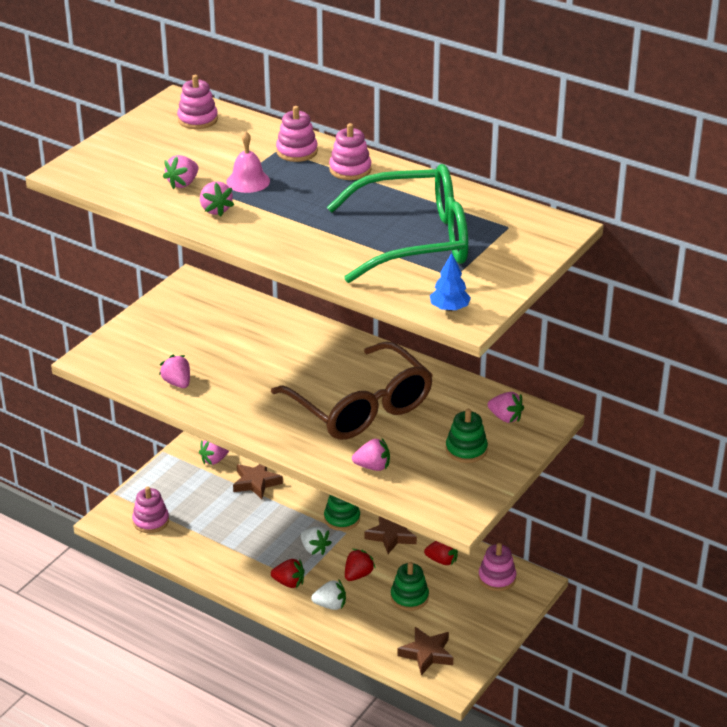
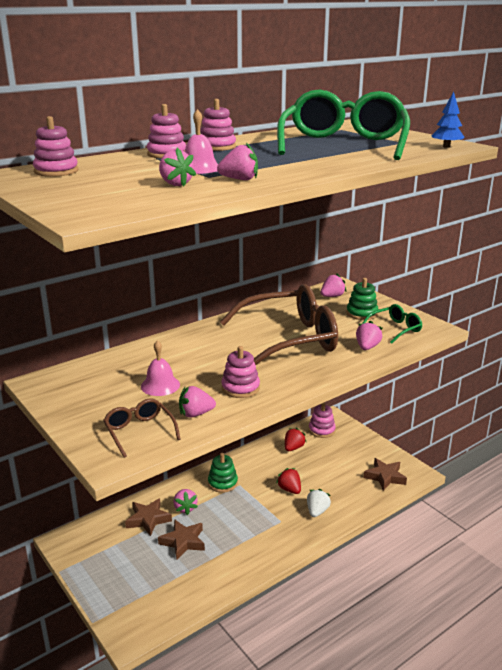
camera: 70 degrees left, 10 degrees down
(136, 360) = (139, 431): none -> brown glasses
(151, 521) = (153, 601): pink stacking toy -> pink stacking toy (240, 388)
(214, 460) = (99, 539): pink strawberry -> pink strawberry (185, 508)
(218, 349) = (160, 385): none -> pink bell
(289, 583) = (281, 528): red strawberry -> none
(314, 549) = (249, 505): white strawberry -> none
(391, 535) = (255, 464): brown star -> brown star (183, 542)
(409, 597) = (324, 471): green stacking toy -> none
(436, 482) = (395, 329): none -> green glasses

